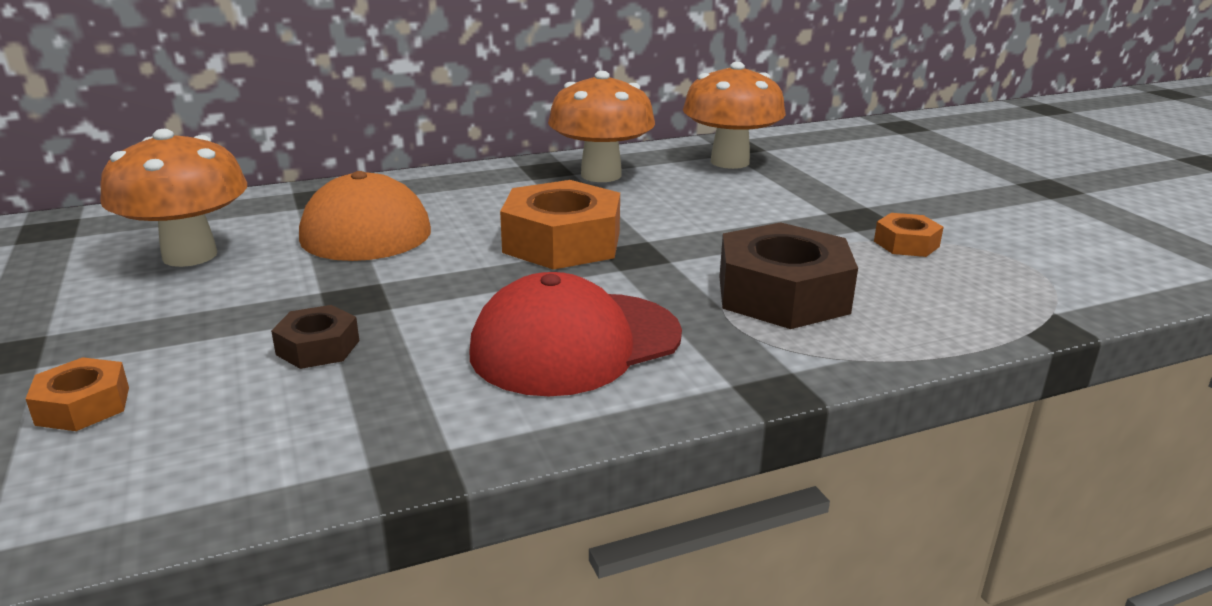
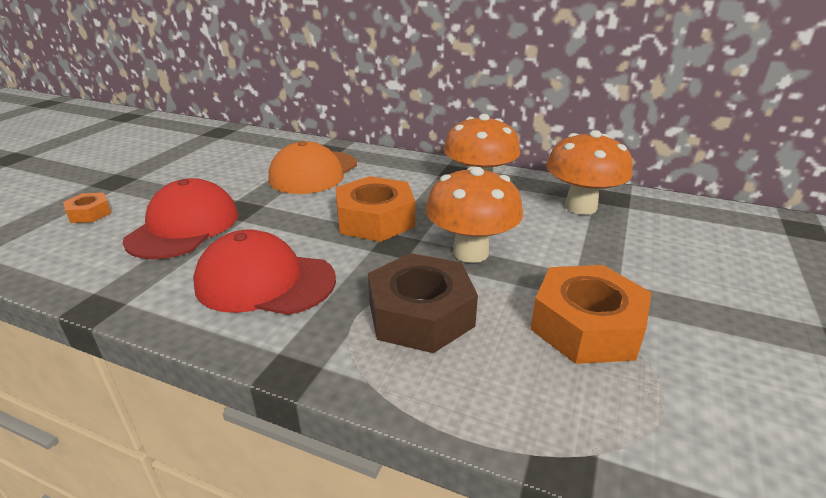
camera: 45 degrees right, 5 degrees up
(190, 255) = (232, 162): orange mushroom -> orange mushroom (470, 252)
(318, 347) = (184, 227): brown nut -> red cap
(906, 244) = (586, 326): orange nut -> orange nut, size x1.98

